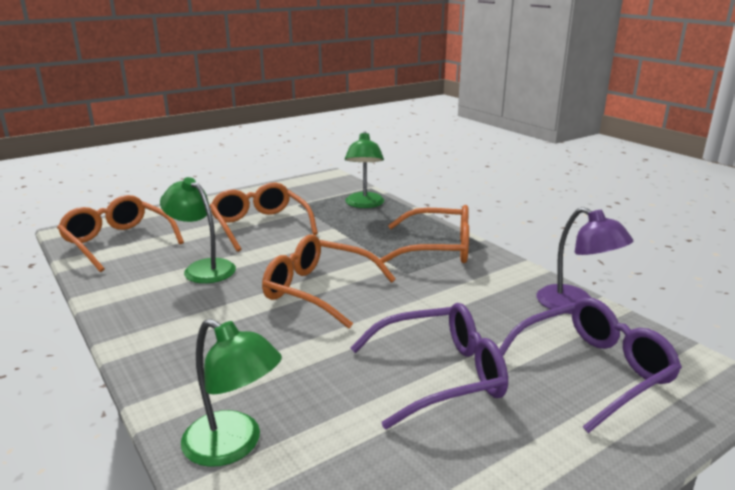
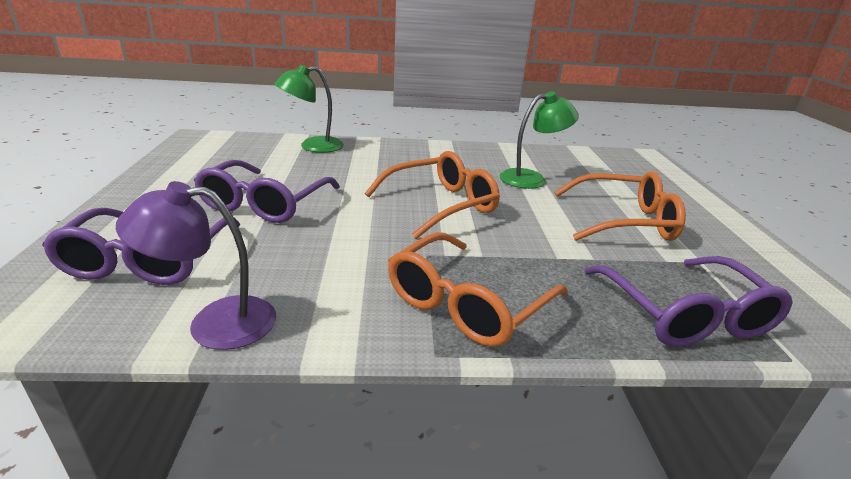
camera: 120 degrees right, 5 degrees up
(118, 242) = (613, 164): orange glasses -> none
(364, 204) = (685, 314): green lamp -> purple glasses

